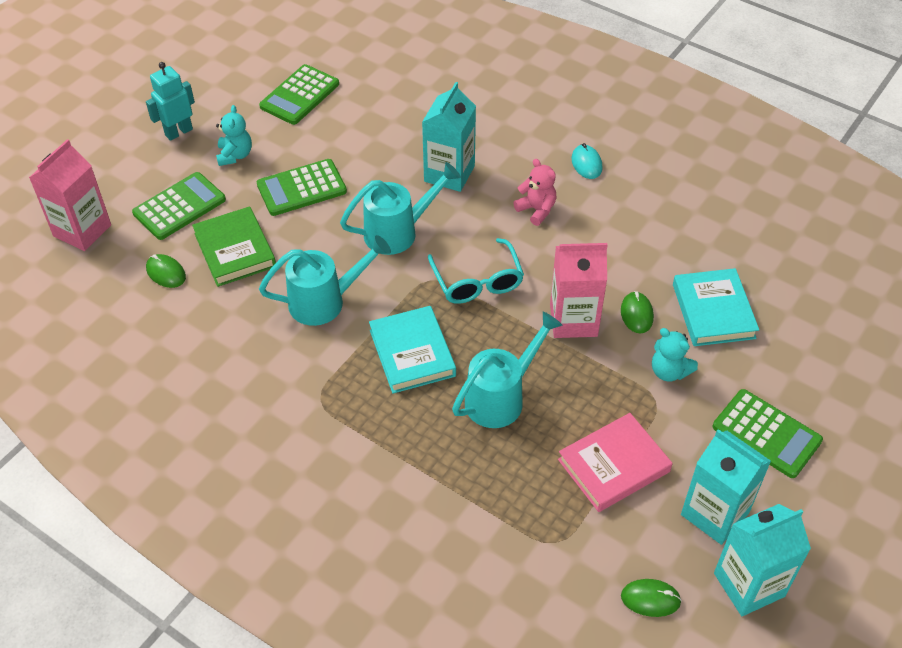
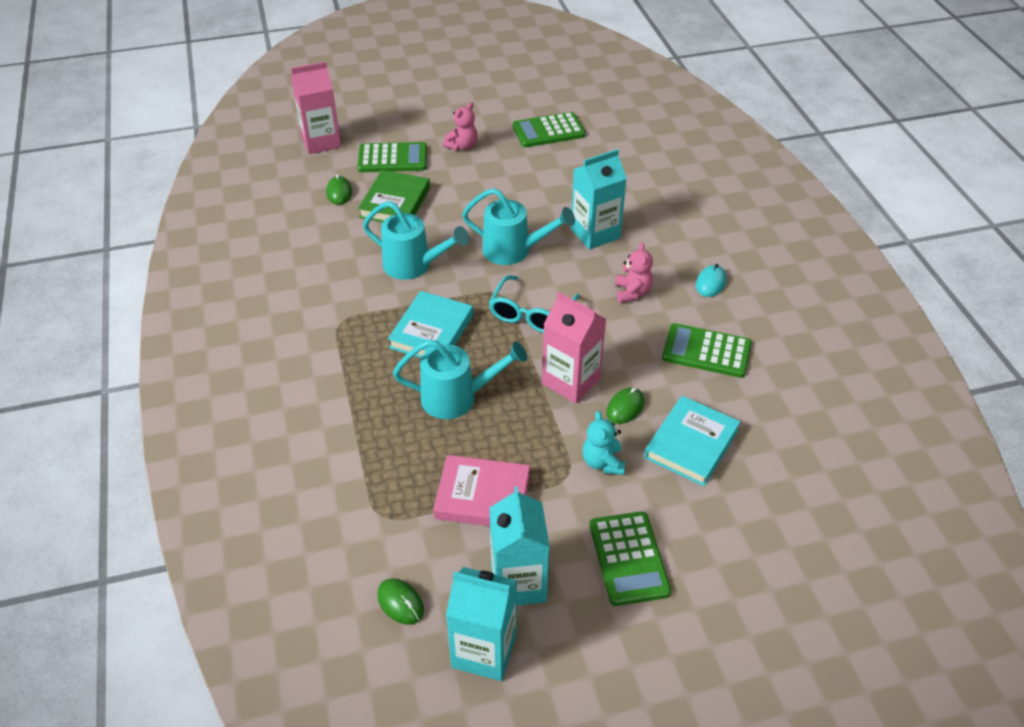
camera: 40 degrees right, 5 degrees down
(178, 132) = (444, 114): turquoise robot -> none
(235, 155) = (462, 146): turquoise teddy bear -> pink teddy bear
(301, 188) = (481, 188): green calculator -> green calculator (706, 351)

